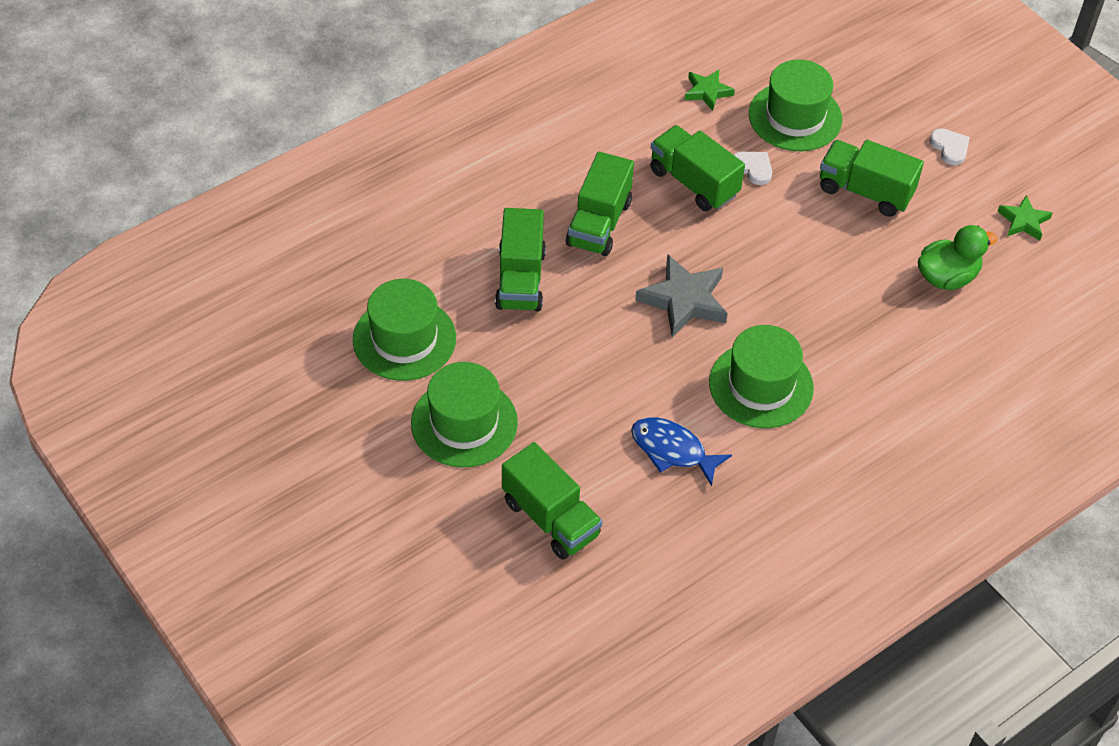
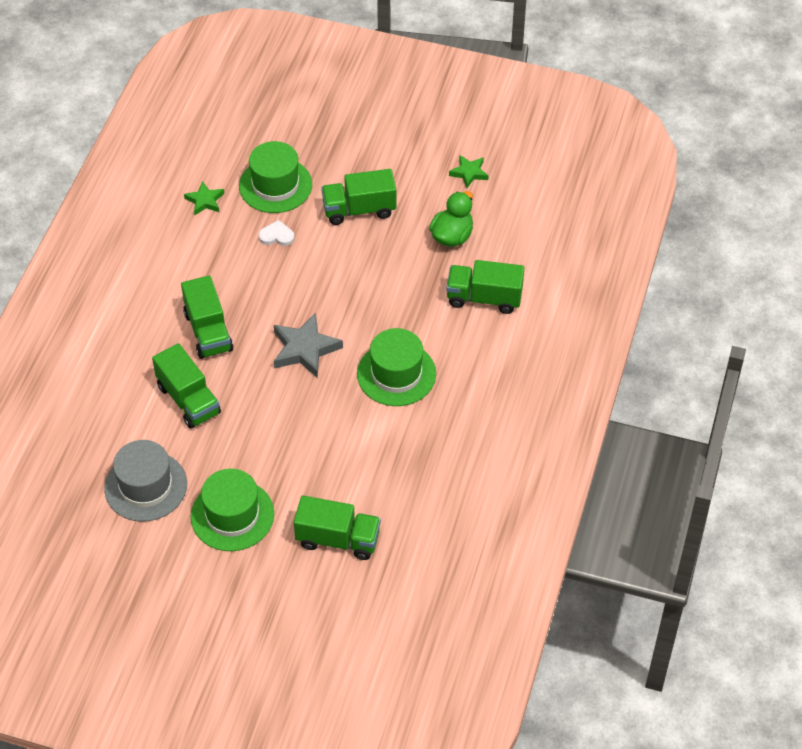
camera: 35 degrees left, 0 degrees up
(404, 339) = (146, 486): green hat -> grey hat
(672, 450) = (377, 449): blue fish -> none
(694, 182) = (247, 267): green truck -> green truck (484, 298)
(950, 147) = (388, 150): white heart -> none

